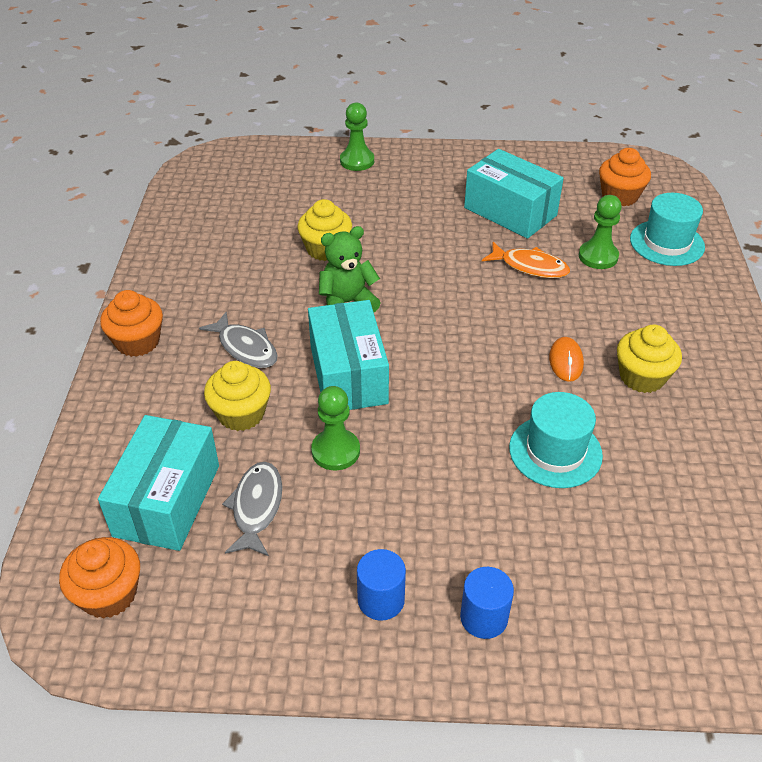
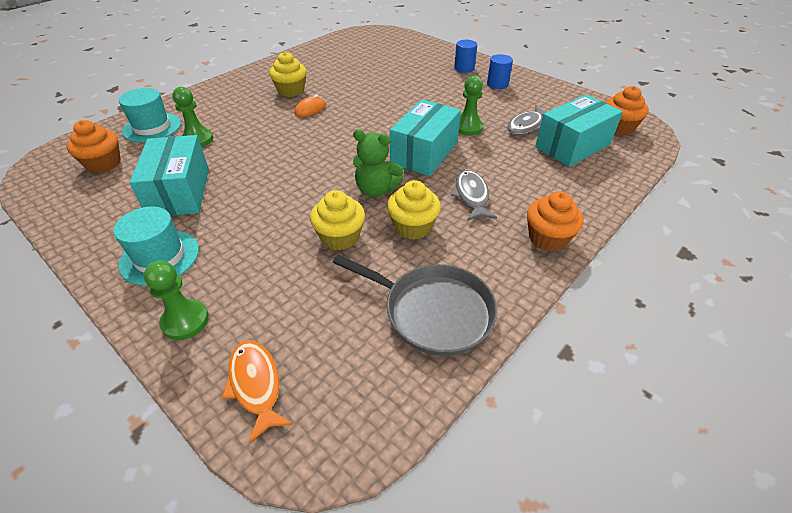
camera: 140 degrees left, 0 degrees up
(198, 240) = (433, 311): none -> grey pan
(241, 414) = (504, 163): yellow cupcake -> yellow cupcake (413, 227)
(530, 267) = (241, 154): orange fish -> orange fish (256, 385)
(555, 451) = (371, 88): turquoise hat -> turquoise hat (159, 257)

